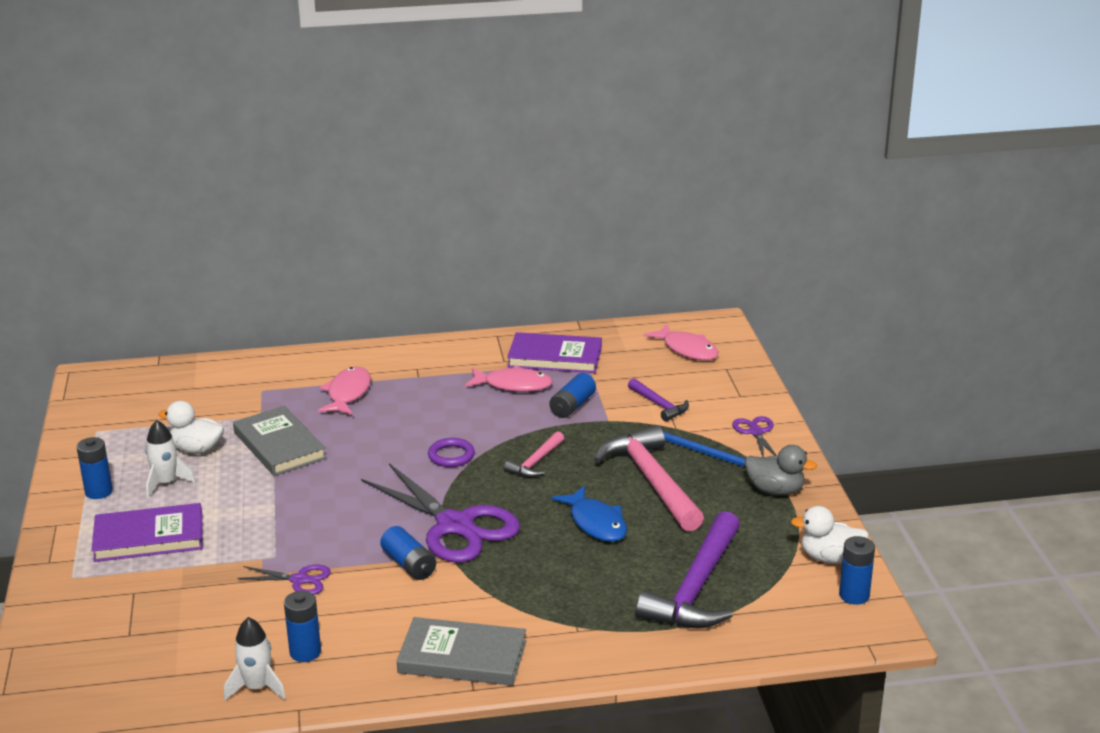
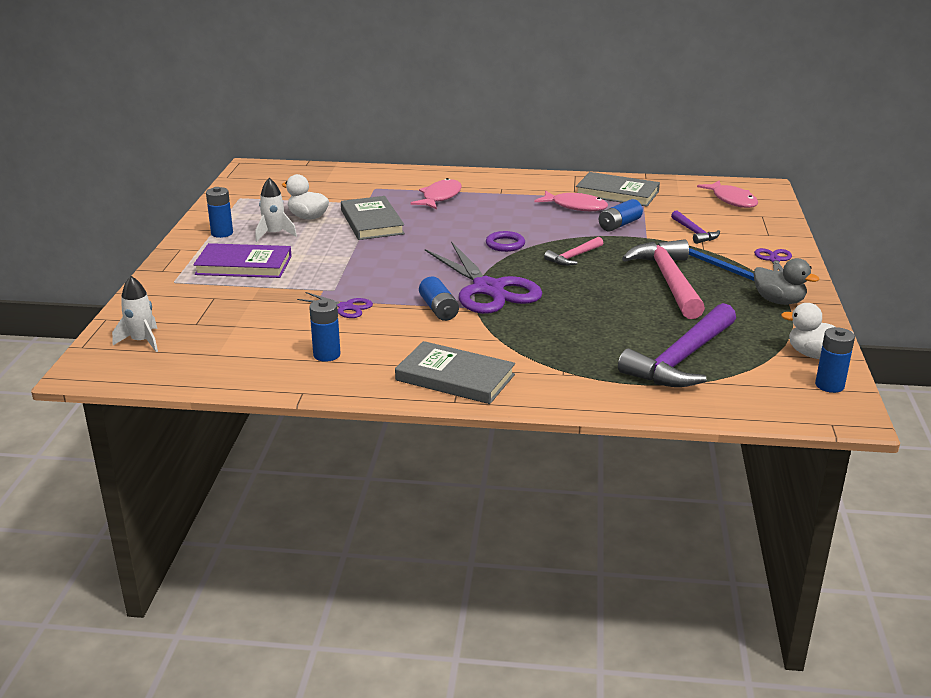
camera: 15 degrees right, 0 degrees up
(257, 687) = (276, 373): white rocket -> white rocket (142, 341)
(555, 357) = (617, 193): purple book -> grey book
(596, 523) = (609, 303): blue fish -> none

